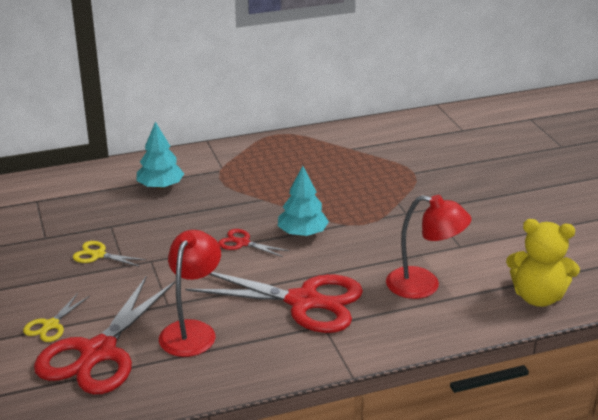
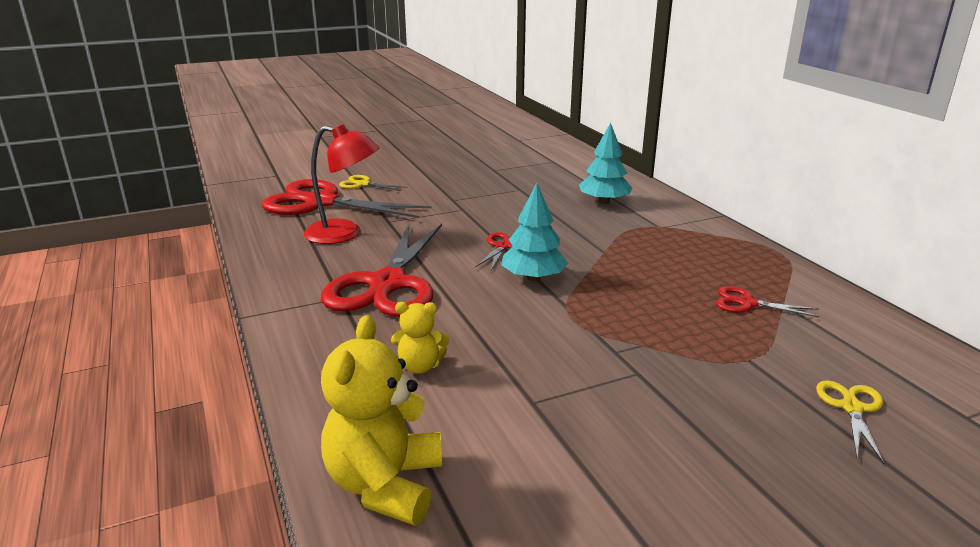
camera: 85 degrees right, 5 degrees down
(98, 255) = (469, 189): yellow scissors -> yellow scissors (851, 408)
(349, 160) = (747, 303): none -> red scissors
(424, 285) = (420, 366): red lamp -> yellow teddy bear

